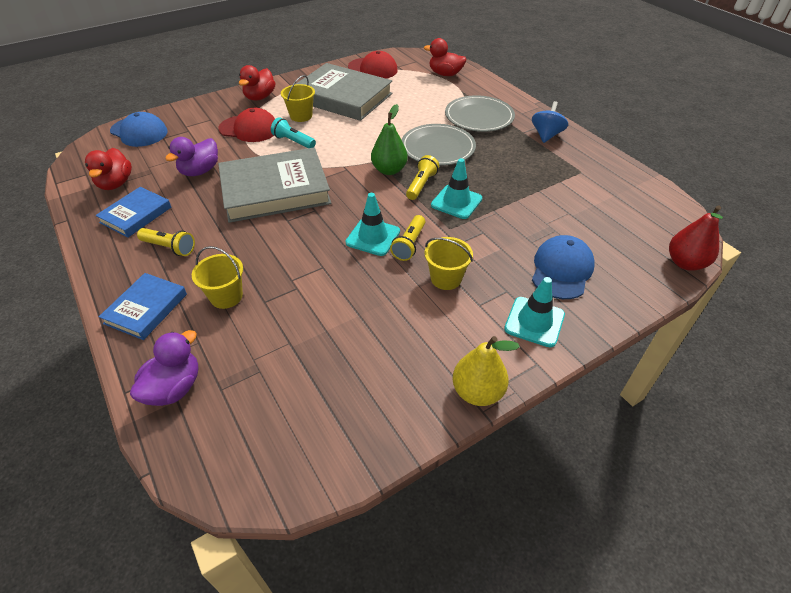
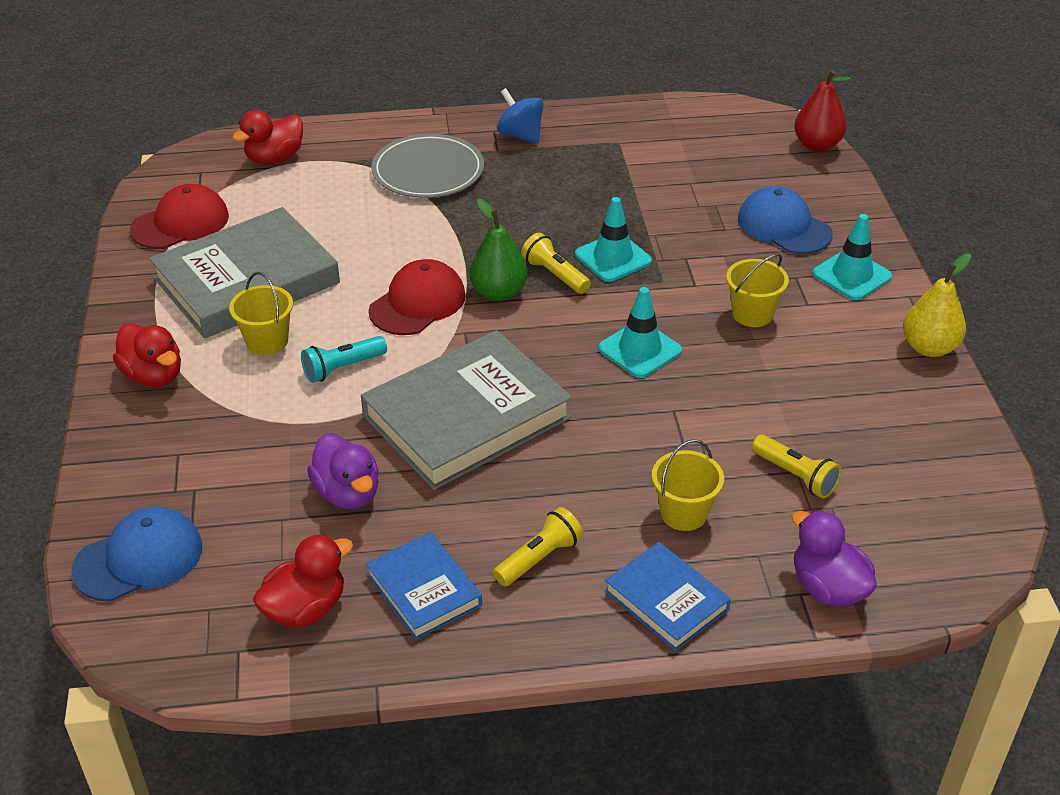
camera: 65 degrees left, 5 degrees down
(115, 184) = (305, 609): red duck -> red duck turned 60 degrees counterclockwise
(249, 129) = (257, 410): red cap -> red cap (417, 303)
(275, 190) = (467, 417): grey book -> grey book turned 45 degrees clockwise
(409, 244) = (674, 323): yellow flashlight -> yellow flashlight (795, 476)
(438, 148) = (477, 233): grey plate -> none

